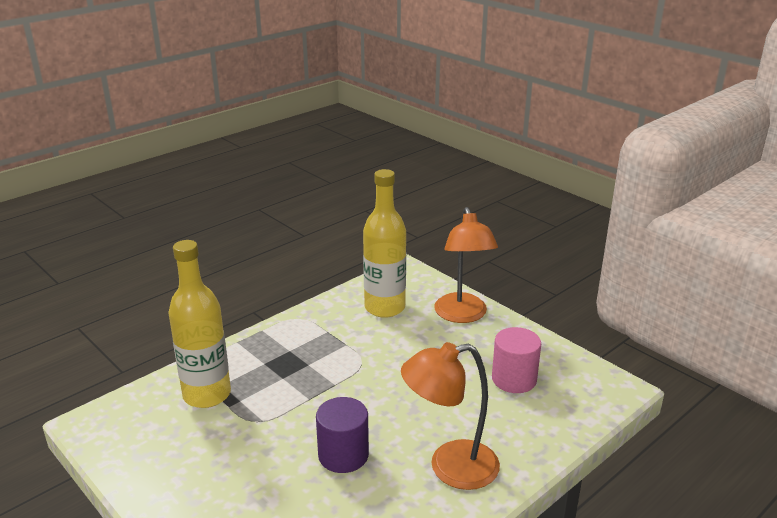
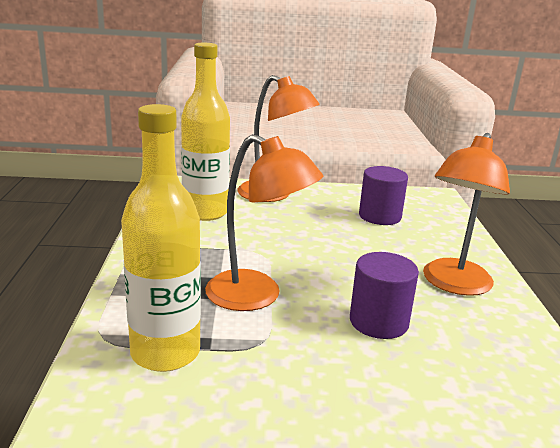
camera: 50 degrees left, 5 degrees down
(306, 391) = (257, 296): none -> orange lamp
(514, 379) = (380, 216): pink cylinder -> purple cylinder

